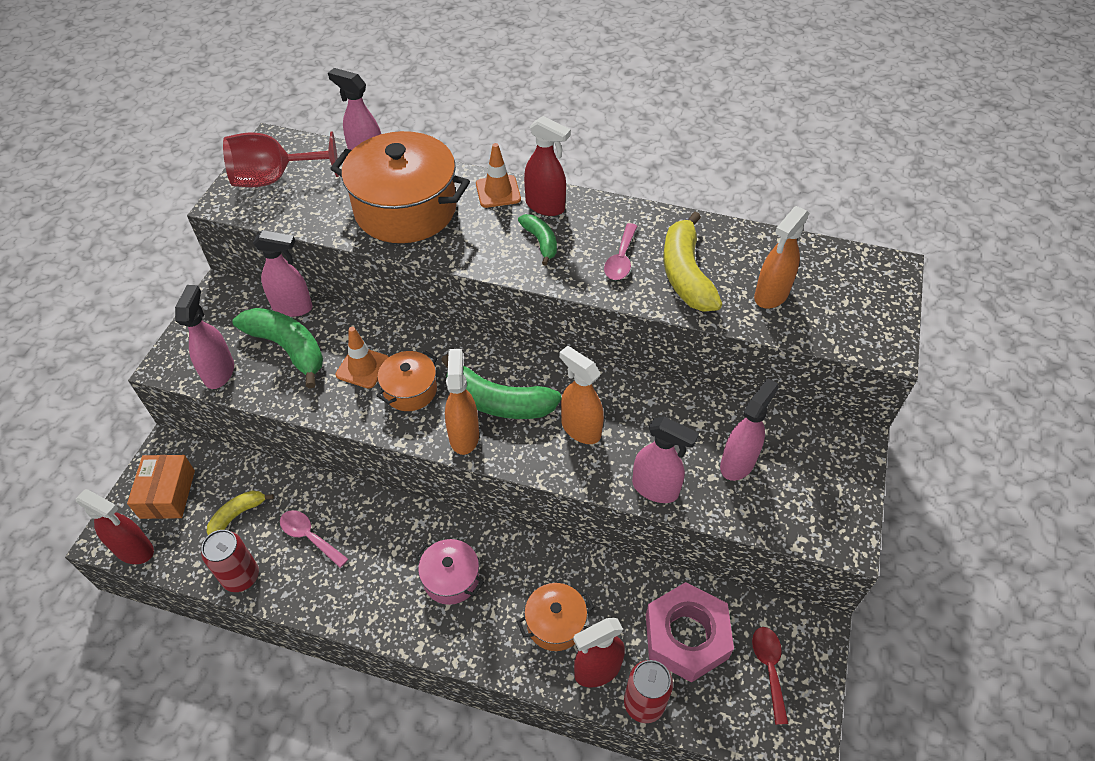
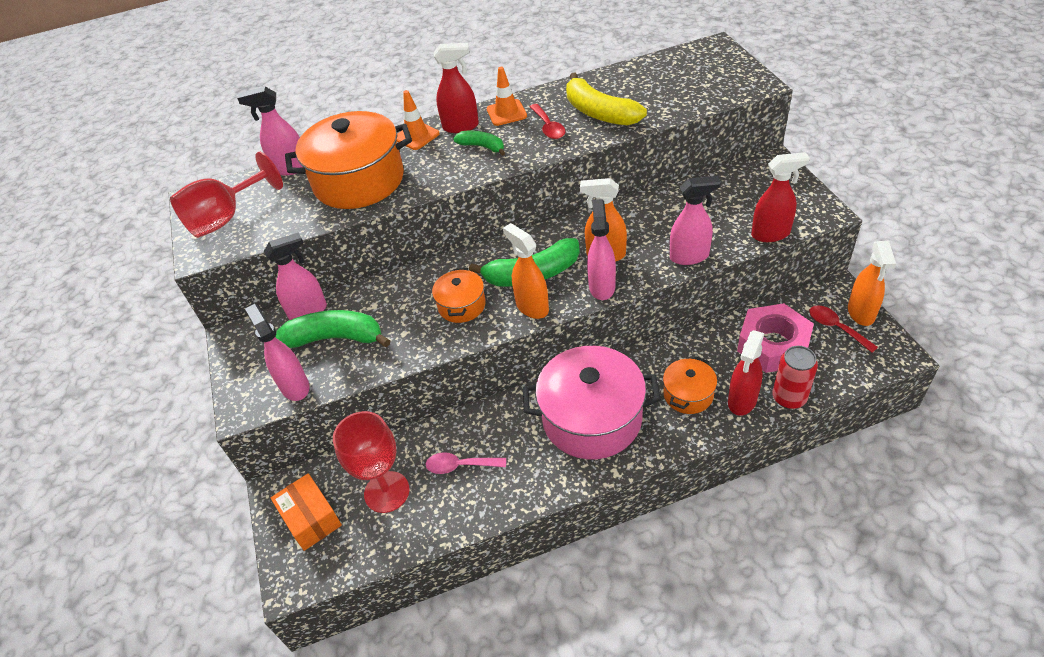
camera: 30 degrees left, 5 degrees down
(135, 550) = (324, 573): red spray bottle -> red spray bottle (771, 234)
(237, 515) = (387, 492): yellow banana -> red goblet
(241, 576) = (434, 527): red can -> none
(362, 367) = (409, 314): orange traffic cone -> orange traffic cone (506, 113)
(451, 579) = (592, 418): pink pot -> pink pot, size x2.00
(621, 259) = (548, 127): pink spoon -> red spoon
(738, 463) = (721, 213): pink spray bottle -> pink spray bottle (601, 286)
(771, 295) = (664, 95): orange spray bottle -> orange spray bottle (861, 313)

